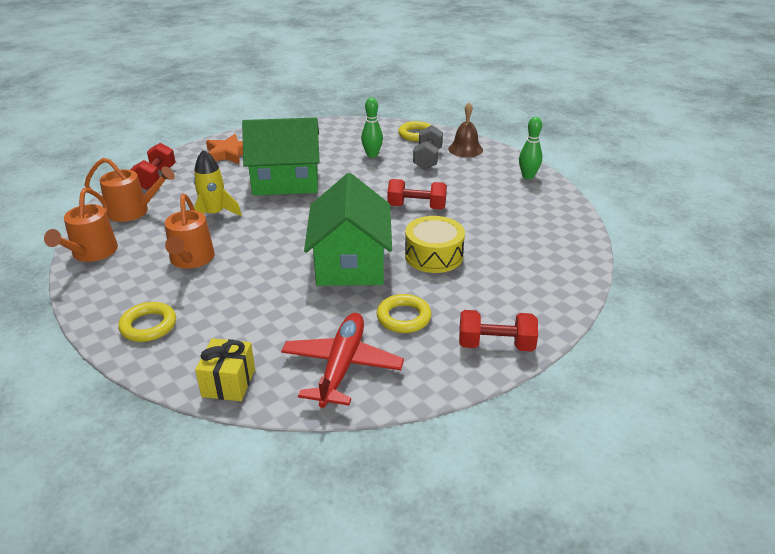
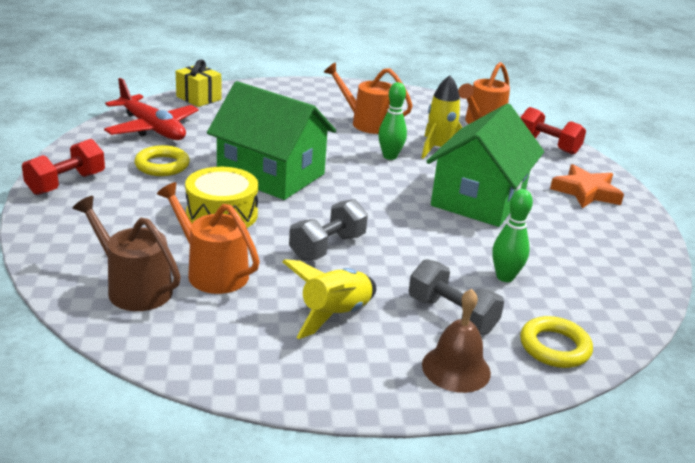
camera: 120 degrees right, 5 degrees down
(92, 253) = (423, 98): orange watering can -> orange watering can (212, 272)
(148, 326) = (296, 94): yellow ring -> none
(416, 207) = (327, 247): red dumbbell -> grey dumbbell
(474, 184) = (334, 315): none -> yellow rocket
(528, 176) = (302, 378): green bowling pin -> green bowling pin (390, 156)
(548, 245) = (134, 288): none -> brown watering can

